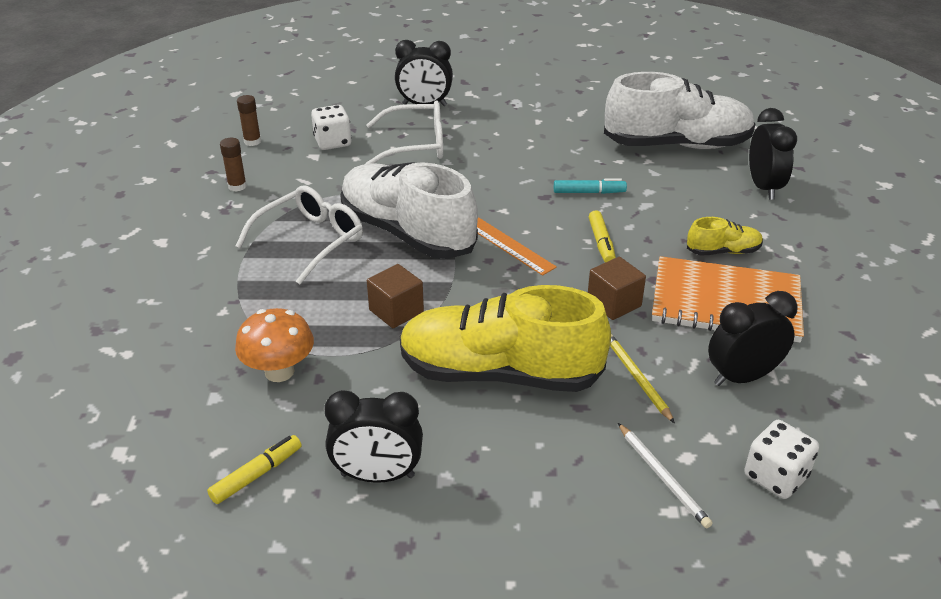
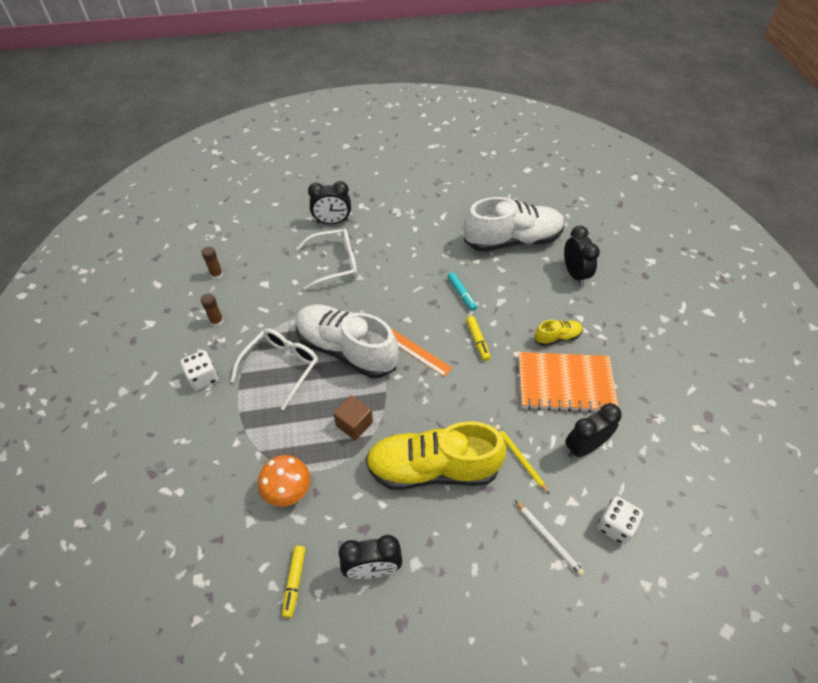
camera: 10 degrees left, 15 degrees up
(257, 475) = (294, 582): yellow marker -> yellow marker turned 150 degrees clockwise
(332, 142) = (275, 268): white dice -> white dice (203, 378)
(589, 192) = (461, 294): turquoise marker -> turquoise marker turned 75 degrees clockwise
(614, 303) = (495, 395): brown cube -> none

